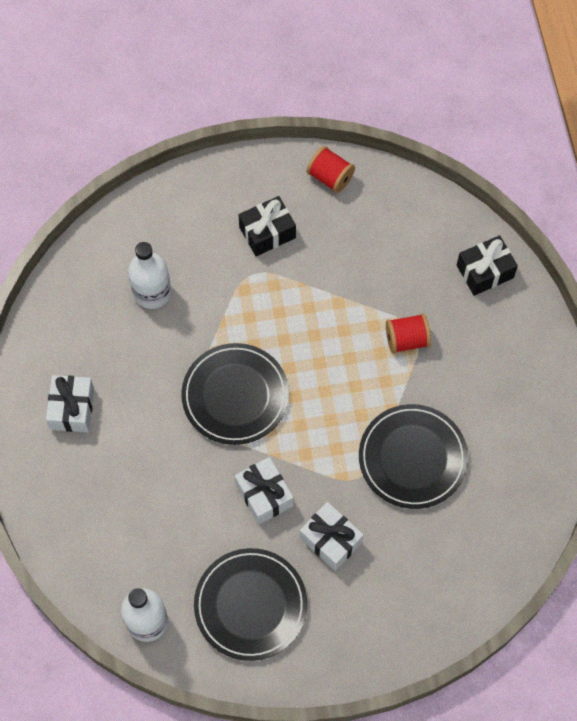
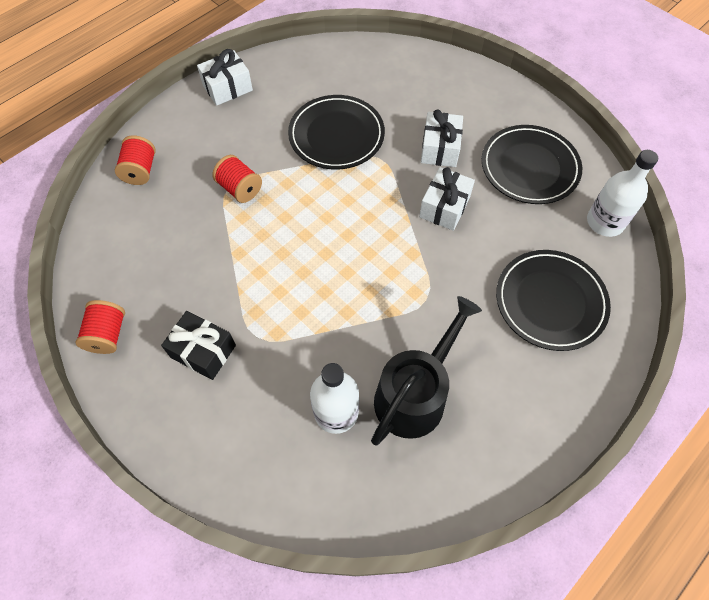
camera: 125 degrees left, 5 degrees down
(72, 409) = (502, 400): white gift -> white gift (227, 88)
(123, 352) = (415, 395): none -> black watering can
(235, 396) = (381, 276): black plate -> black plate (550, 302)
(485, 271) = (140, 171): black gift -> red spool

